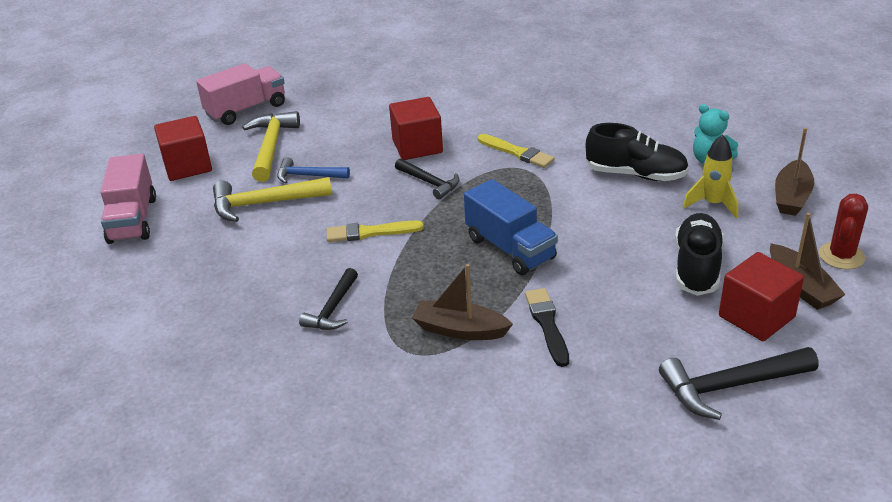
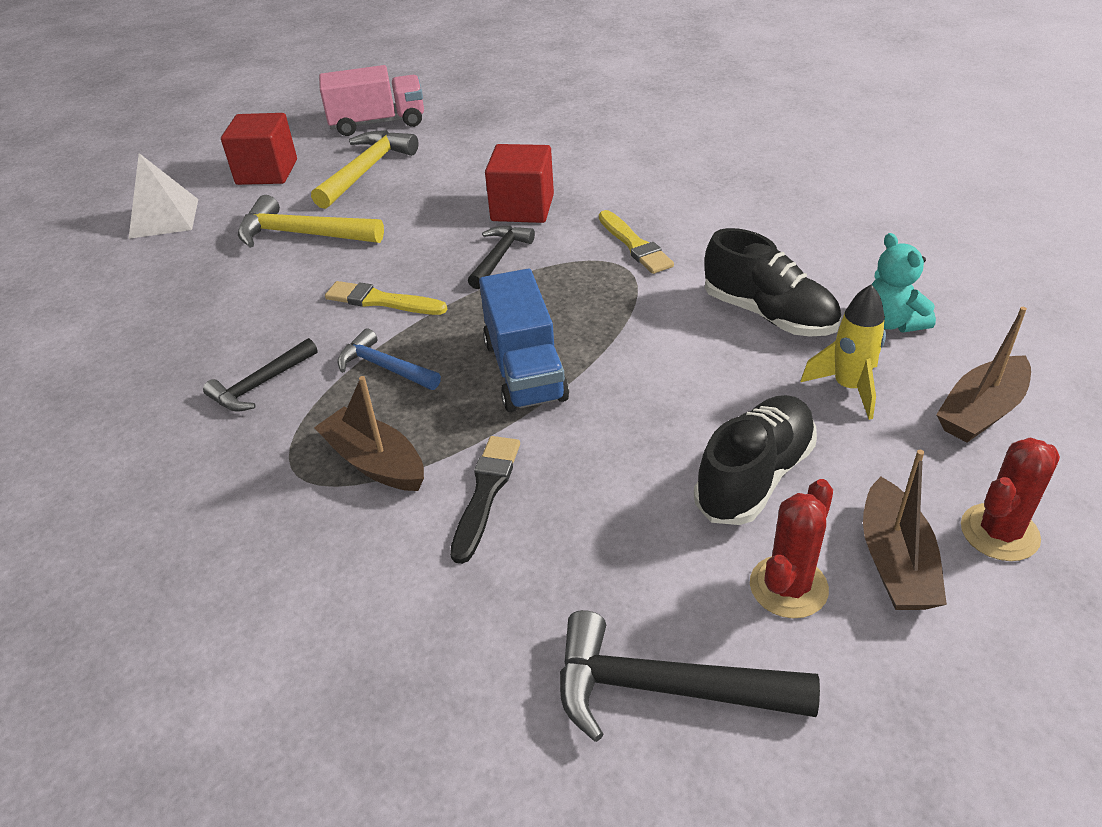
camera: 25 degrees right, 5 degrees up
(133, 220) = (164, 218): pink truck -> white pyramid
(308, 176) = (374, 214): blue hammer -> blue hammer (384, 367)
(430, 183) = (499, 257): black hammer -> black hammer turned 135 degrees counterclockwise
(756, 316) = (788, 587): red cube -> red cactus

